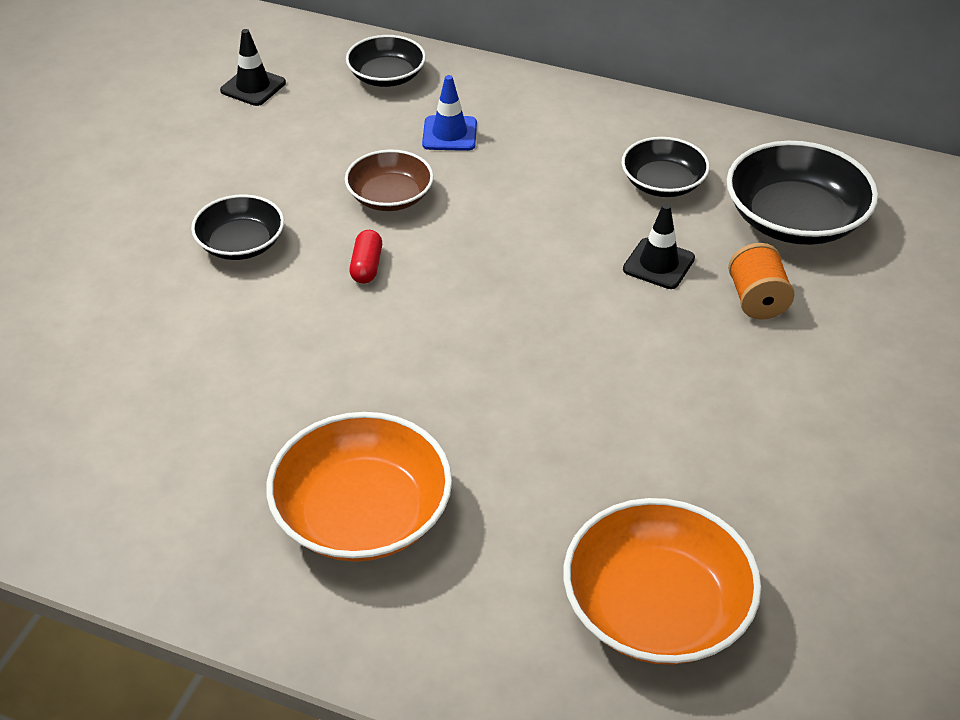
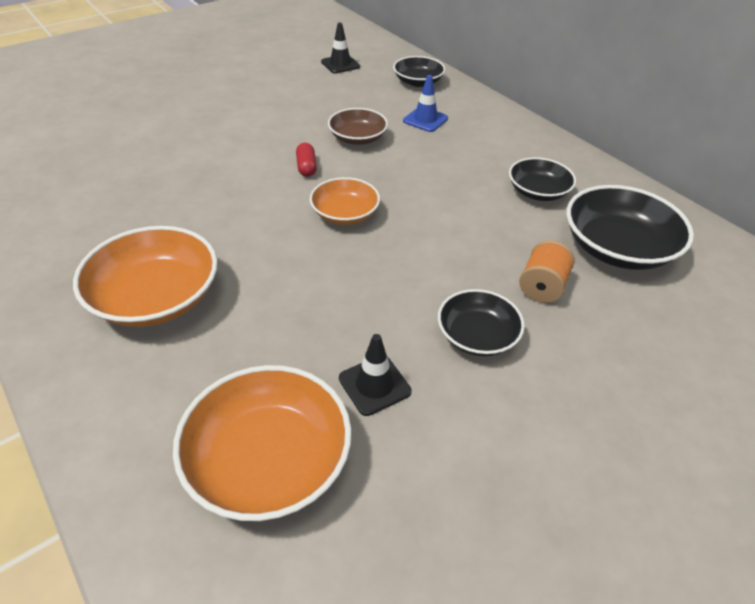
camera: 30 degrees right, 0 degrees up
(241, 244) = (252, 131): black bowl -> black bowl (477, 336)
(367, 266) = (306, 167): red capsule -> red capsule turned 45 degrees counterclockwise
(475, 309) = (345, 214): none -> orange bowl
(658, 264) = (490, 236): black traffic cone -> black traffic cone (374, 385)

